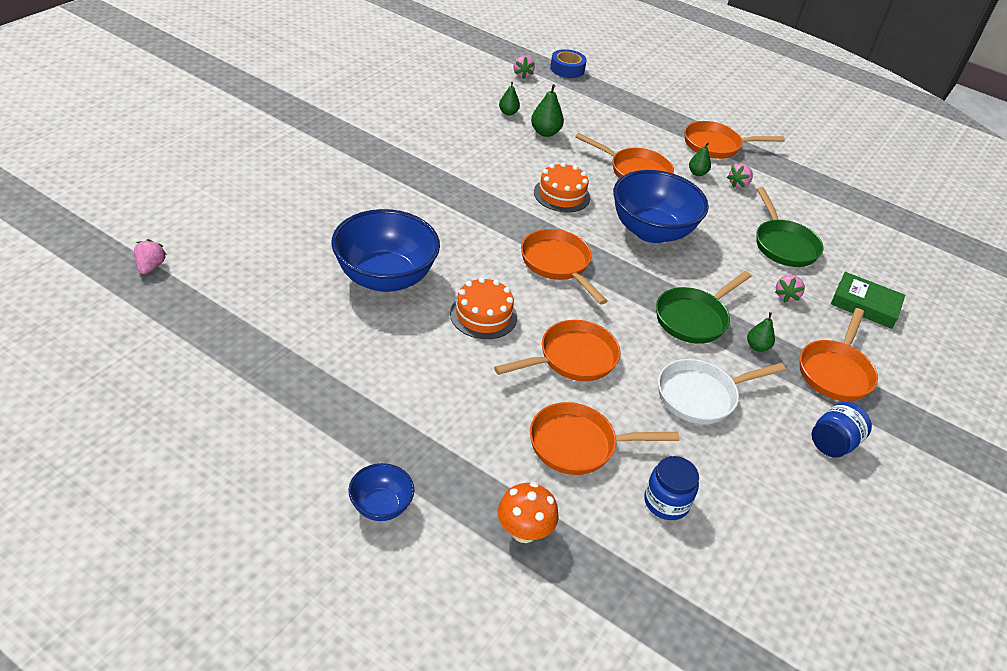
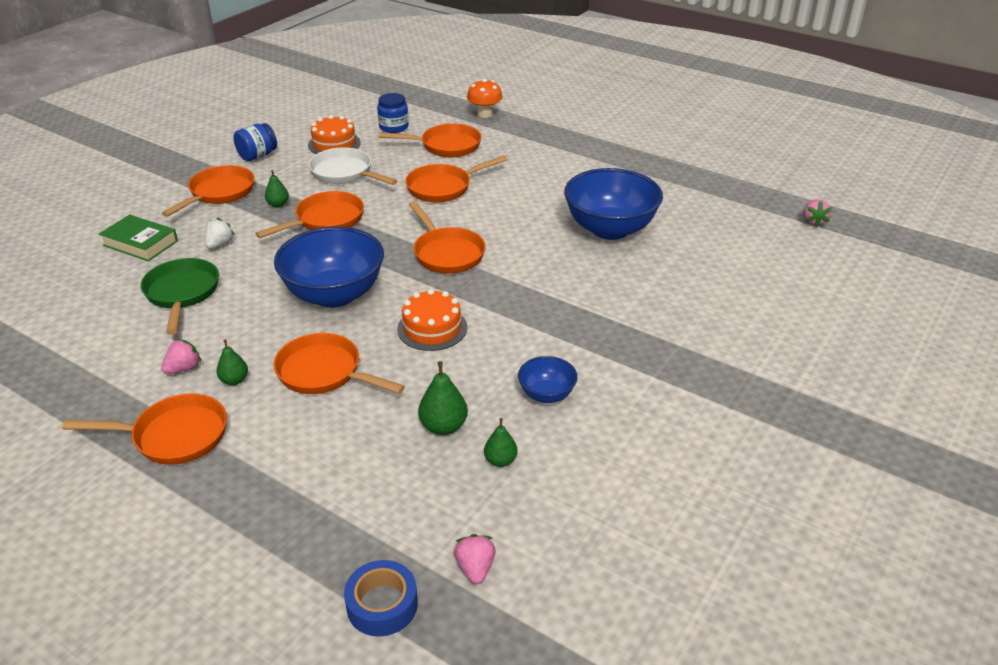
camera: 175 degrees left, 5 degrees down
(381, 506) = (570, 118): blue bowl -> blue bowl (546, 394)
(483, 315) = (517, 209): orange cake -> orange cake (334, 144)
(694, 318) = (325, 220): green pan -> orange pan
(701, 396) = (345, 173): white pan -> white pan turned 120 degrees counterclockwise
(786, 296) = (219, 244): pink strawberry -> white strawberry

